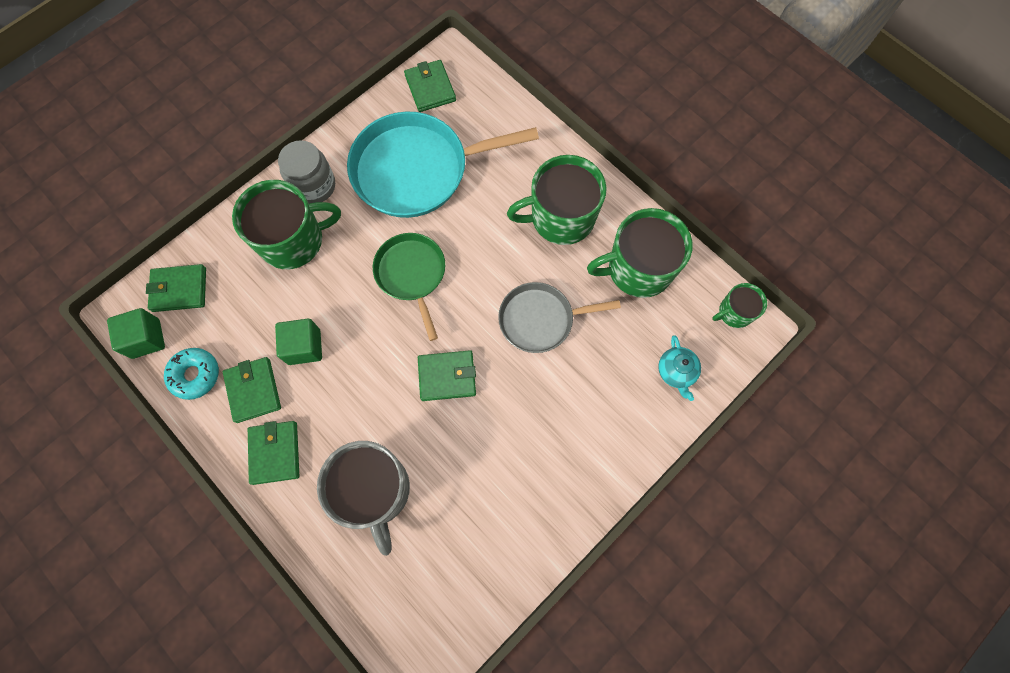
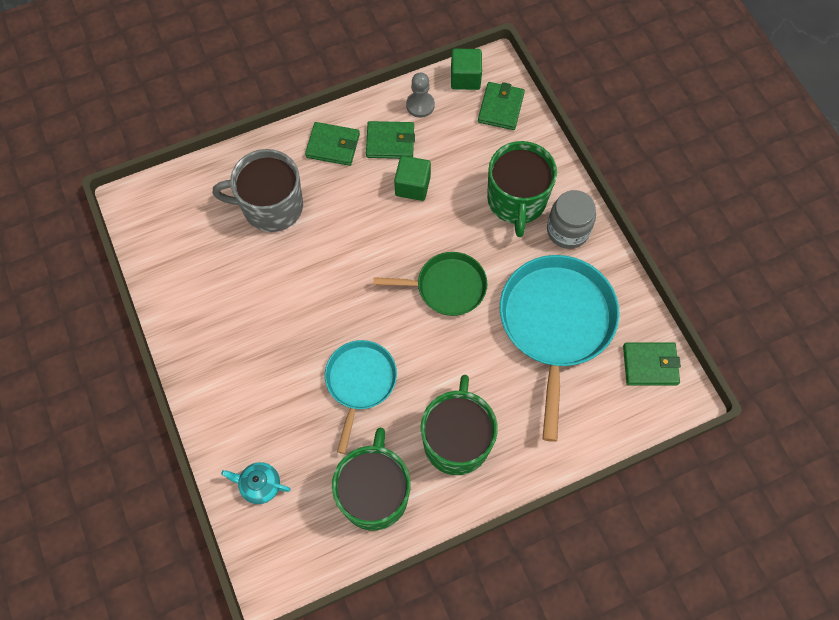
camera: 110 degrees right, 5 degrees down
(195, 375) = (420, 105): turquoise donut -> grey pawn
(447, 376) = (340, 287): green wallet -> none
(540, 319) = (360, 382): grey pan -> turquoise pan
(734, 312) = (292, 570): green mug -> none

